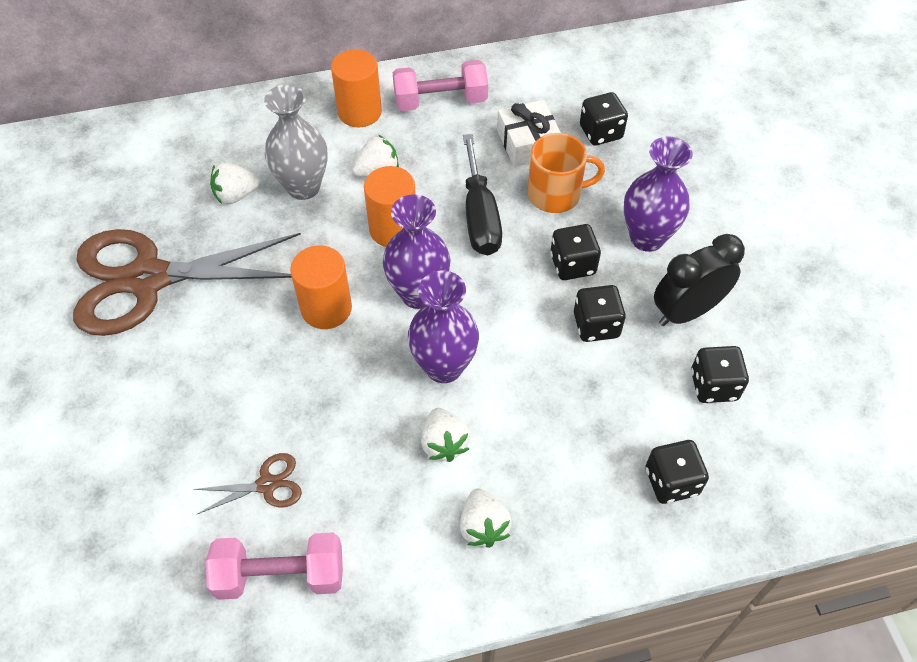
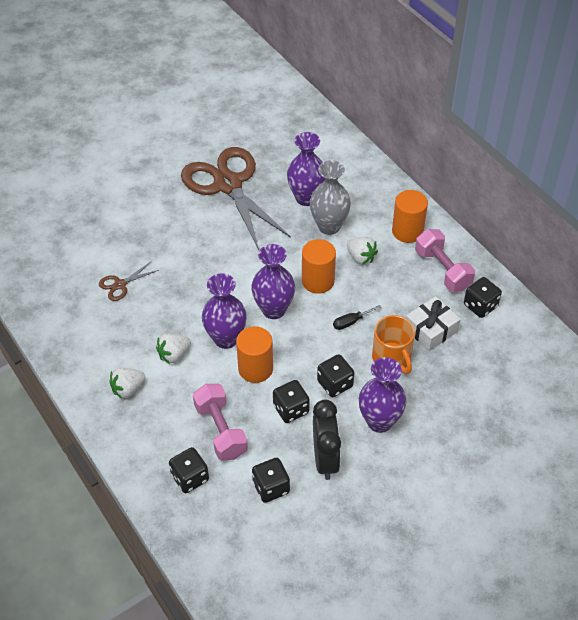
camera: 70 degrees right, 5 degrees down
(236, 195) = (306, 198): white strawberry -> purple vase
(267, 485) = (120, 285): brown scissors -> brown scissors turned 90 degrees clockwise
(280, 575) = (71, 309): pink dumbbell -> pink dumbbell (220, 430)
(326, 308) = (243, 269): orange cylinder -> orange cylinder (255, 368)
(480, 216) = (351, 322): black screwdriver -> black screwdriver, size x0.50
(601, 132) = (466, 370): black dice -> black dice (480, 306)
(686, 311) = (325, 459): black clock -> black clock turned 45 degrees clockwise

